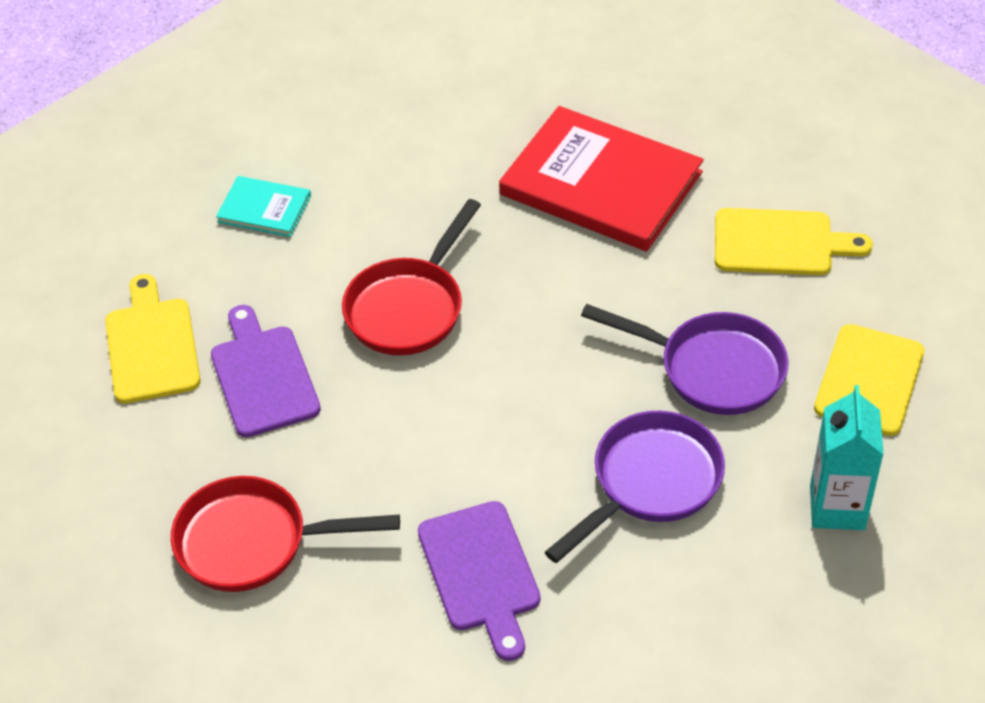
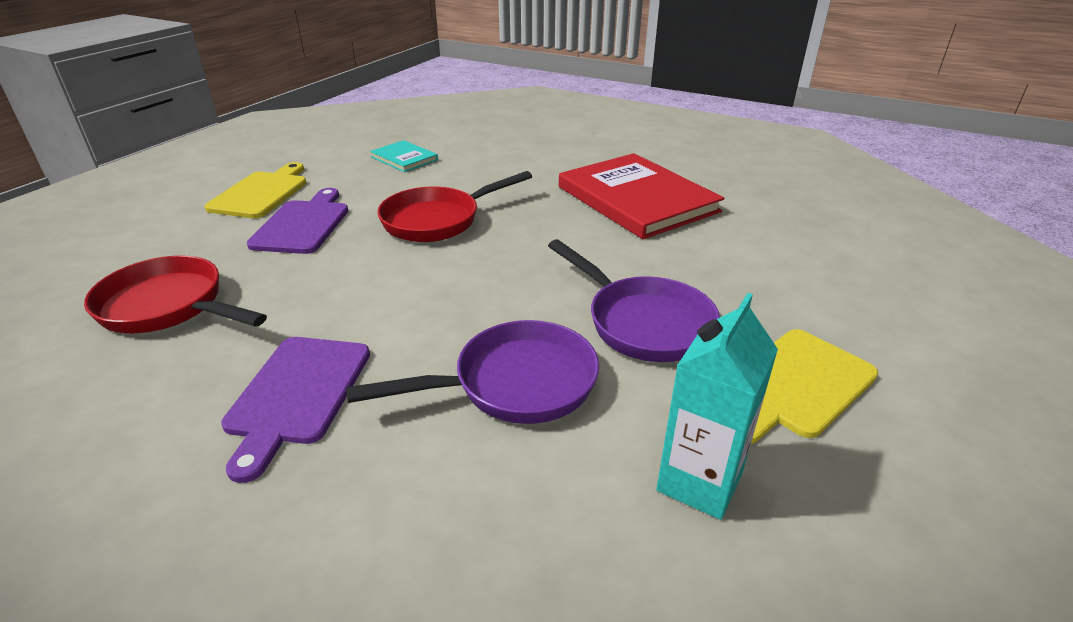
camera: 25 degrees right, 15 degrees down
(780, 243) = (763, 264): yellow cutting board -> none

